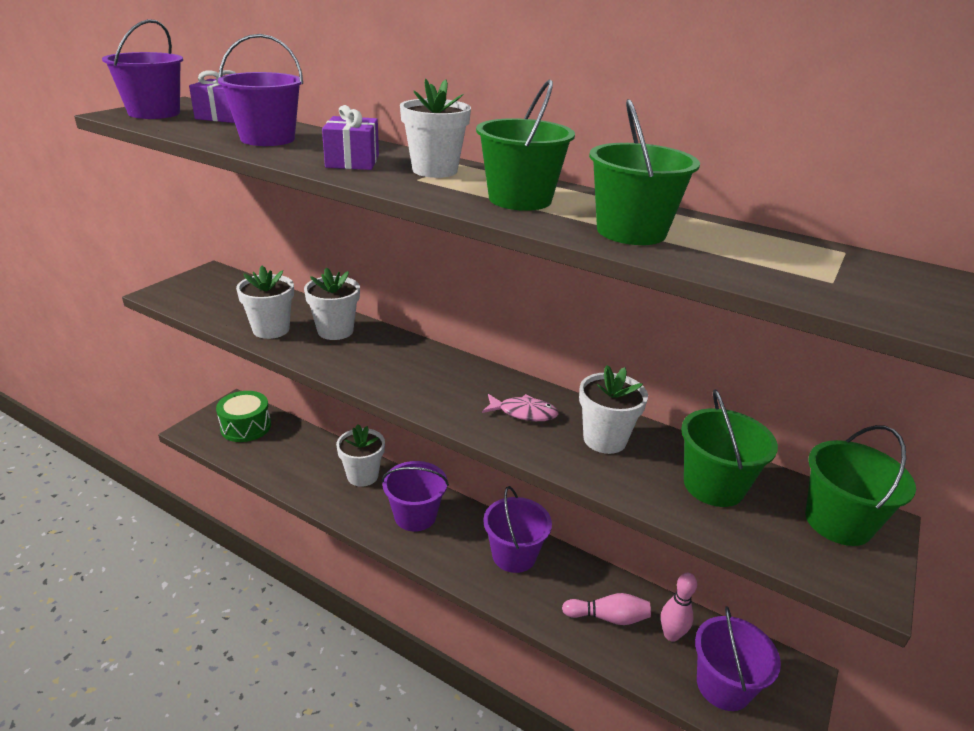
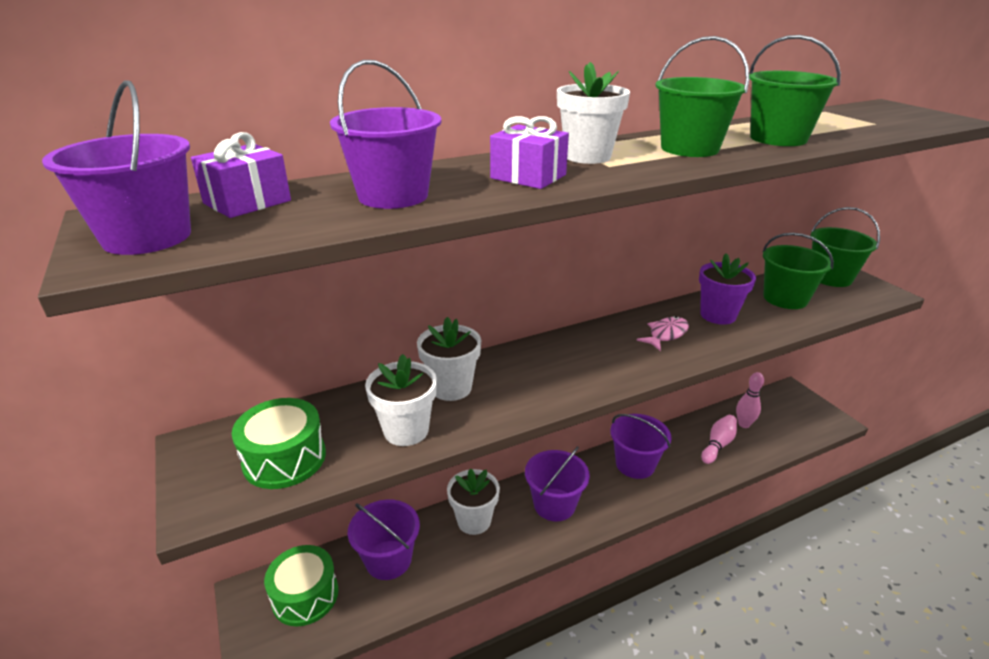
camera: 55 degrees left, 0 degrees up
(215, 301) = (284, 458): none -> green drum
(604, 439) = (718, 315): white flower pot -> purple flower pot
(723, 685) = (790, 423): purple bucket -> purple bucket (388, 559)

